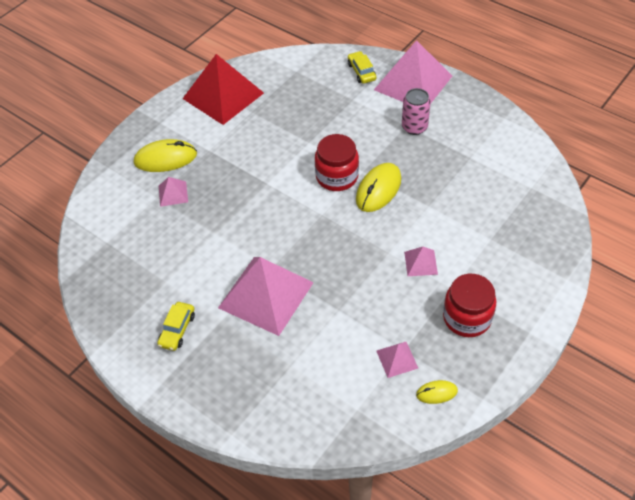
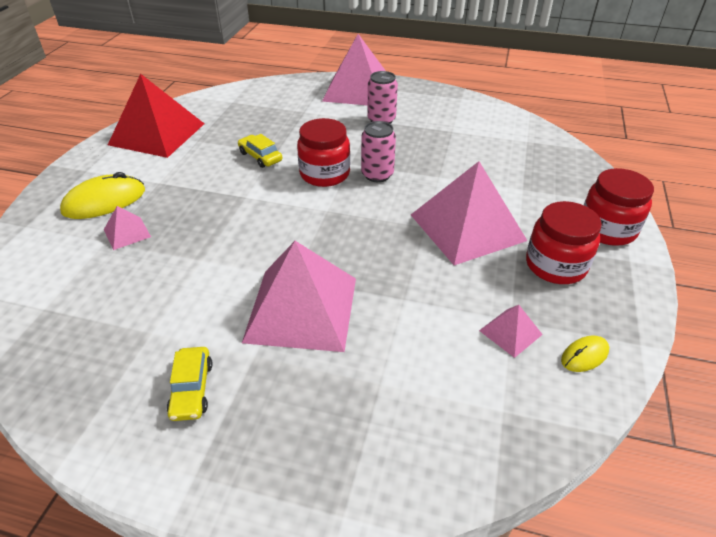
camera: 25 degrees left, 10 degrees down
(361, 72) = (301, 91): yellow car -> yellow car (260, 157)
(378, 189) = (377, 175): yellow mouse -> pink can
(420, 263) = (467, 227): pink pyramid -> pink pyramid, size x2.28
(533, 299) = (607, 229): none -> red jar

